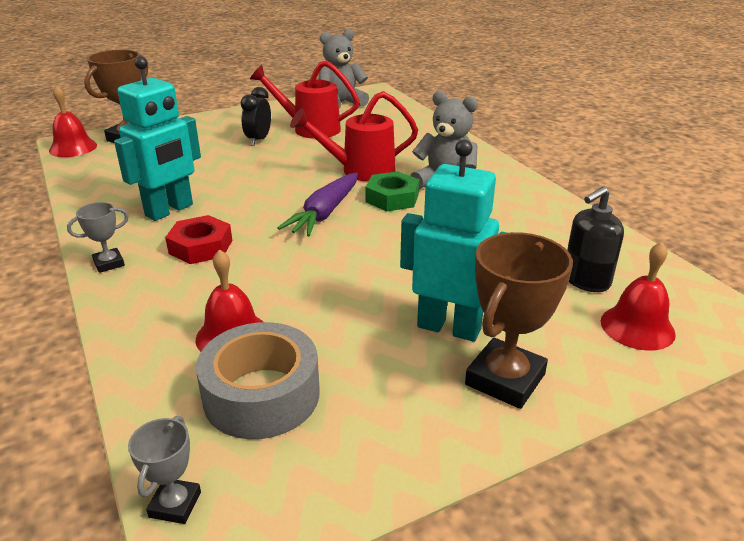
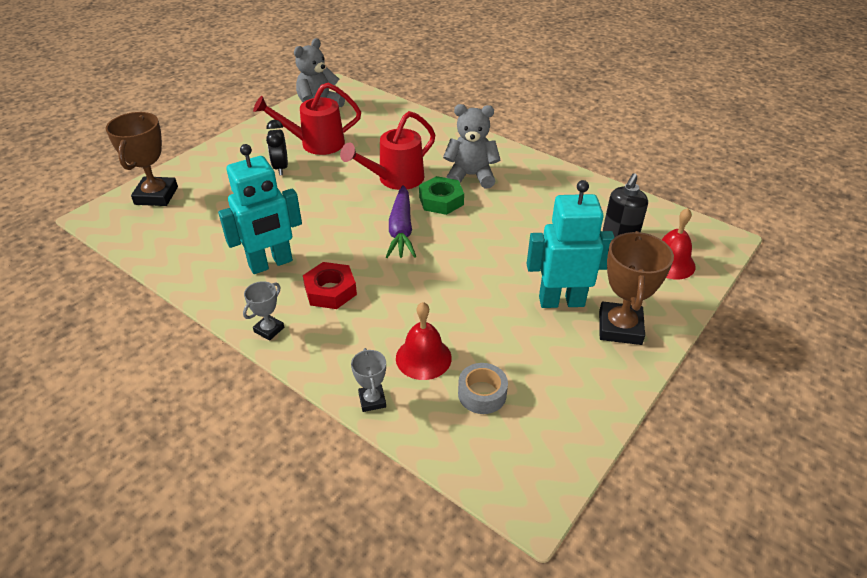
camera: 25 degrees left, 10 degrees up
(73, 148) = (107, 221): red bell -> none
(170, 210) = (271, 264): turquoise robot -> turquoise robot turned 45 degrees clockwise
(175, 504) = (492, 485): grey trophy -> grey trophy (372, 400)
(261, 395) = (482, 394): grey tape -> grey tape, size x0.58

